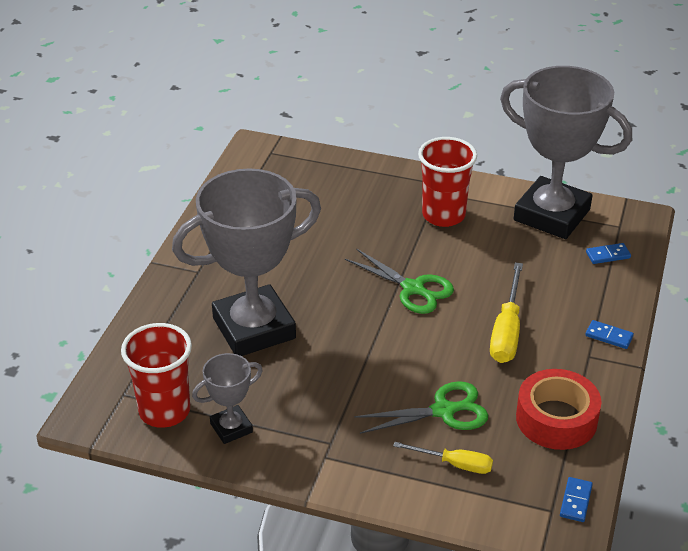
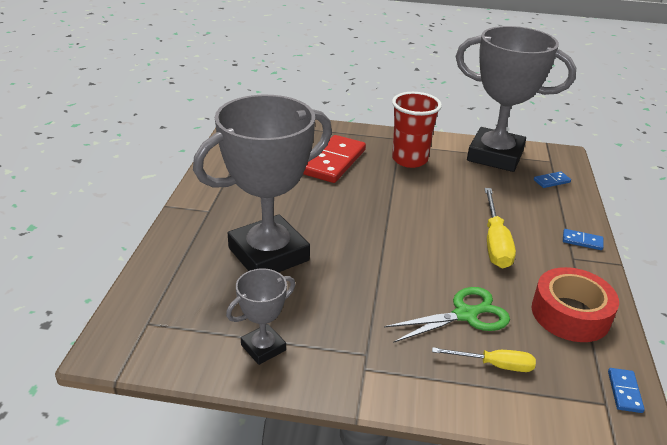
camera: 10 degrees left, 5 degrees down
(164, 411) = (192, 336): red cup -> none
(352, 214) = (334, 162): none -> red domino
(413, 288) = (402, 214): green scissors -> none

